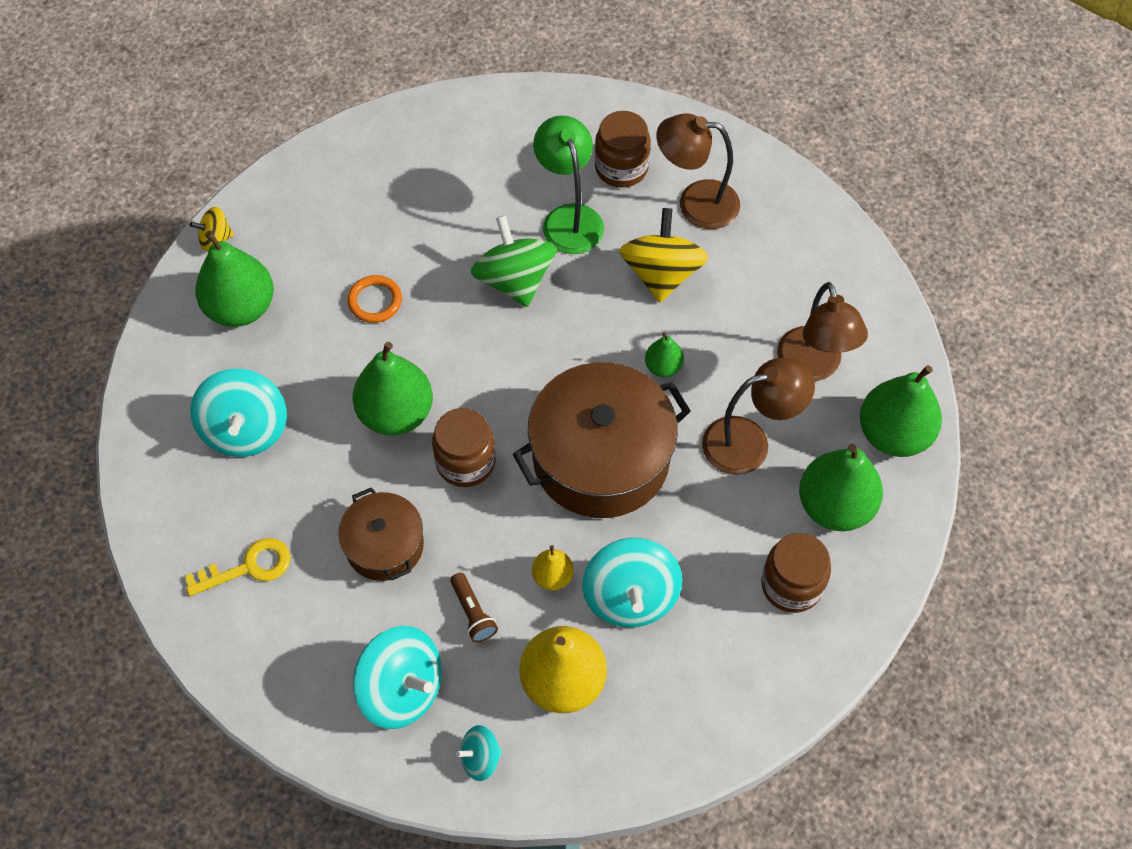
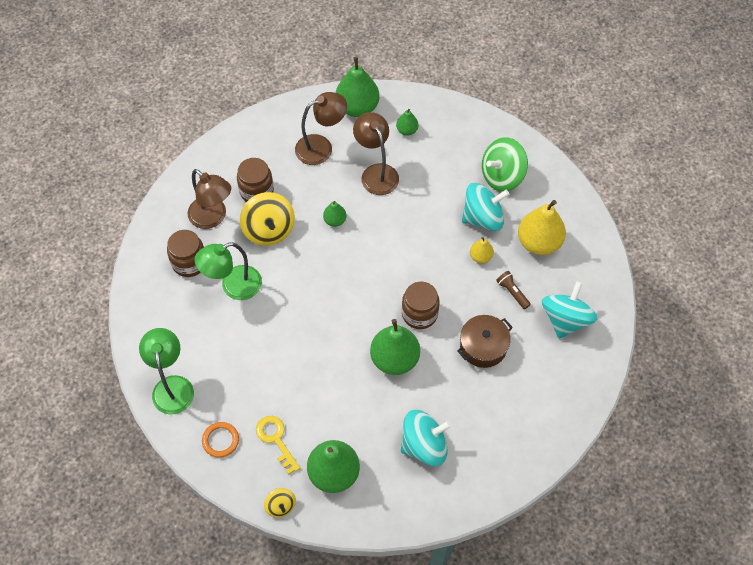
camera: 100 degrees left, 0 degrees up
(248, 567) = (515, 419): yellow key -> yellow key (276, 439)
(375, 301) = (315, 389): orange ring -> orange ring (220, 440)
(427, 133) = (172, 386): none -> green lamp
(473, 613) = (512, 292): brown flashlight -> brown flashlight turned 90 degrees counterclockwise
(480, 758) = (591, 274): turquoise spinning top -> none
(514, 280) = (286, 310): green spinning top -> green spinning top (502, 176)
(601, 458) = (402, 244): brown pot -> none
(661, 274) = (269, 229): yellow spinning top -> yellow spinning top turned 105 degrees counterclockwise
(695, 203) = (213, 218): brown lamp -> brown lamp turned 45 degrees counterclockwise
(791, 585) = (457, 145): brown jar -> brown jar (256, 191)
(835, 506) = (407, 130): green pear -> green pear, size x0.50

